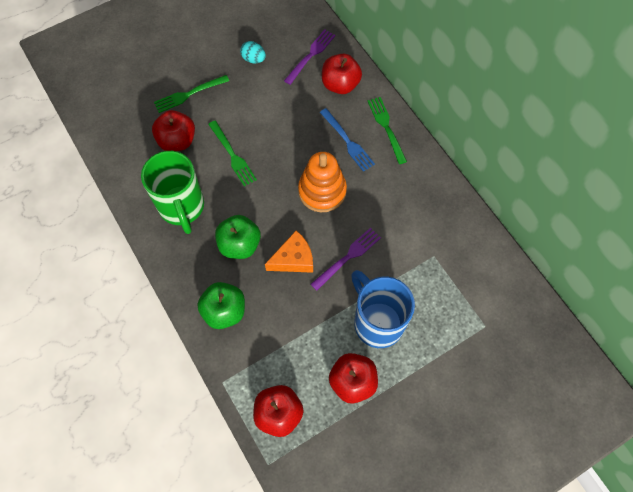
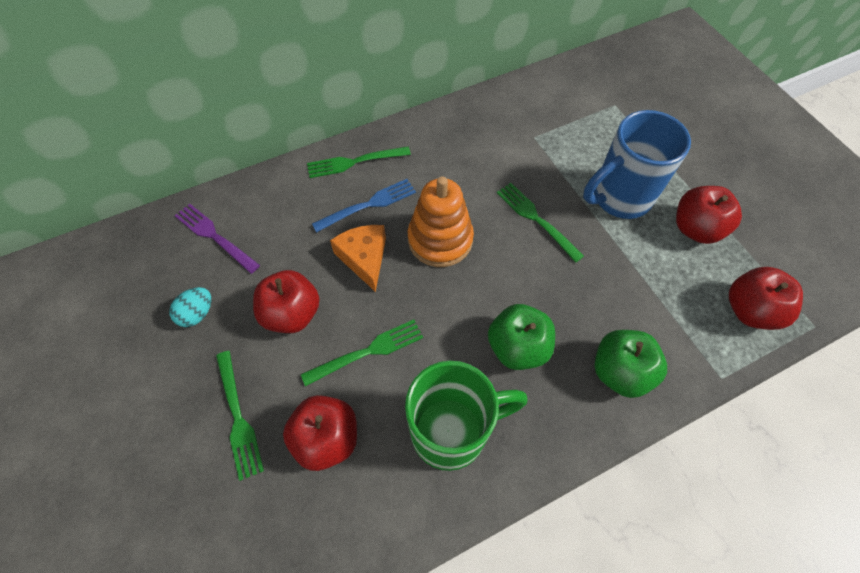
camera: 85 degrees left, 5 degrees down
(294, 259) = (539, 280): orange cheese -> orange cheese (364, 258)
(340, 84) = (275, 205): red apple -> red apple (292, 313)
(347, 257) = (536, 219): purple fork -> green fork

